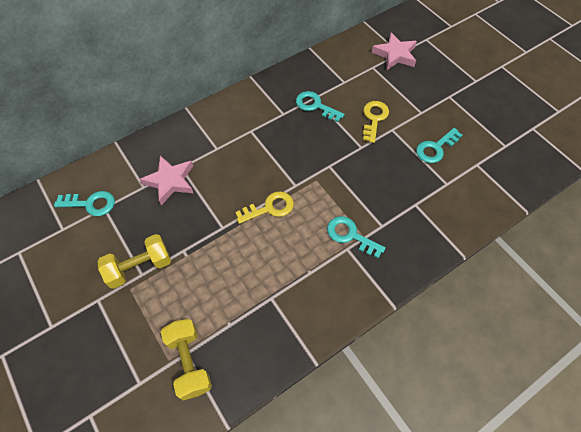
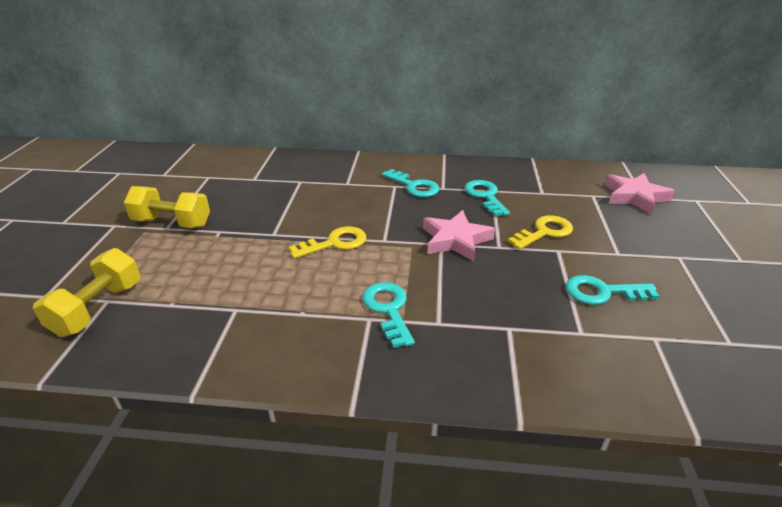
camera: 40 degrees right, 25 degrees down
(91, 204) = (203, 170): turquoise key -> turquoise key (414, 186)
(170, 181) = (278, 185): pink star -> pink star (455, 240)
(270, 208) = (335, 243): yellow key -> yellow key turned 45 degrees counterclockwise

